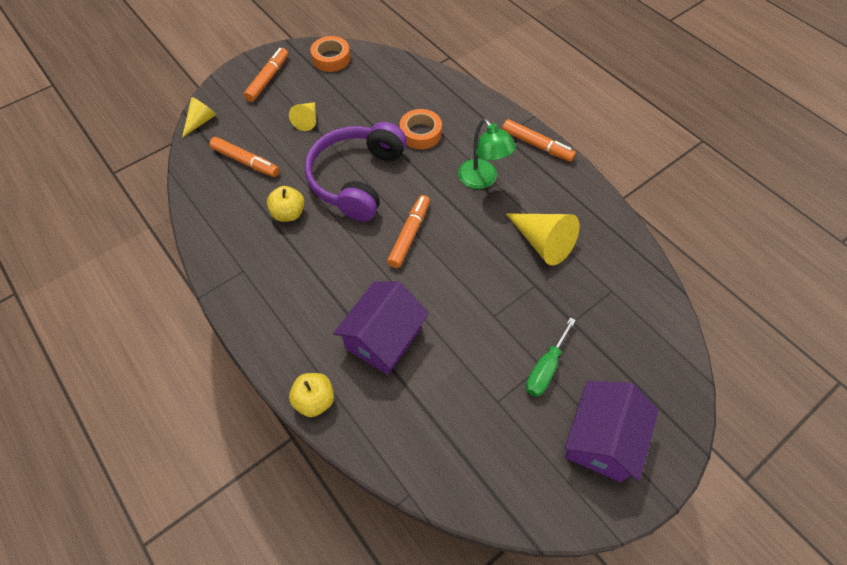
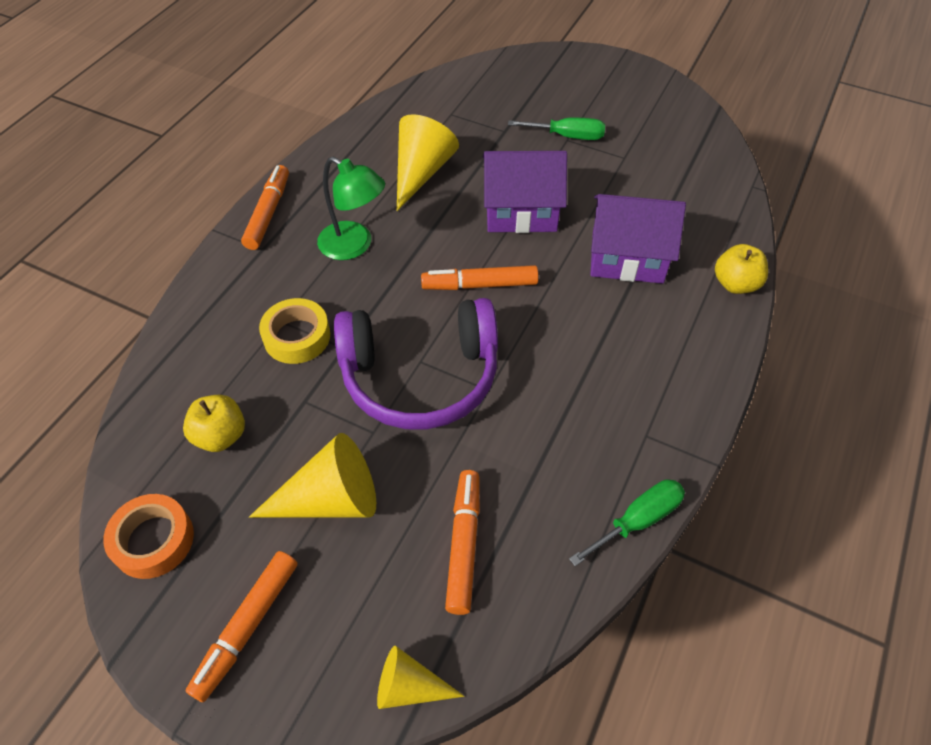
camera: 115 degrees left, 5 degrees down
(200, 239) = (638, 520): none -> green screwdriver
(268, 79) = (247, 627): orange marker -> orange marker turned 60 degrees counterclockwise
(288, 213) = (526, 429): yellow apple -> yellow apple (221, 436)
(307, 120) = (331, 499): yellow cone -> yellow cone, size x1.68
(420, 133) = (297, 336): orange tape -> yellow tape
(482, 180) = (354, 246): green lamp -> green lamp turned 90 degrees clockwise
(601, 439) = (606, 92): purple house -> purple house (521, 211)

